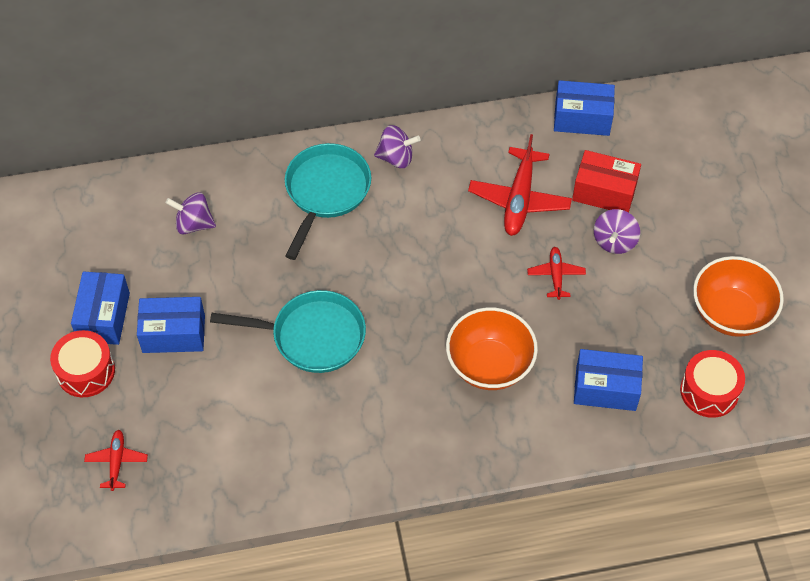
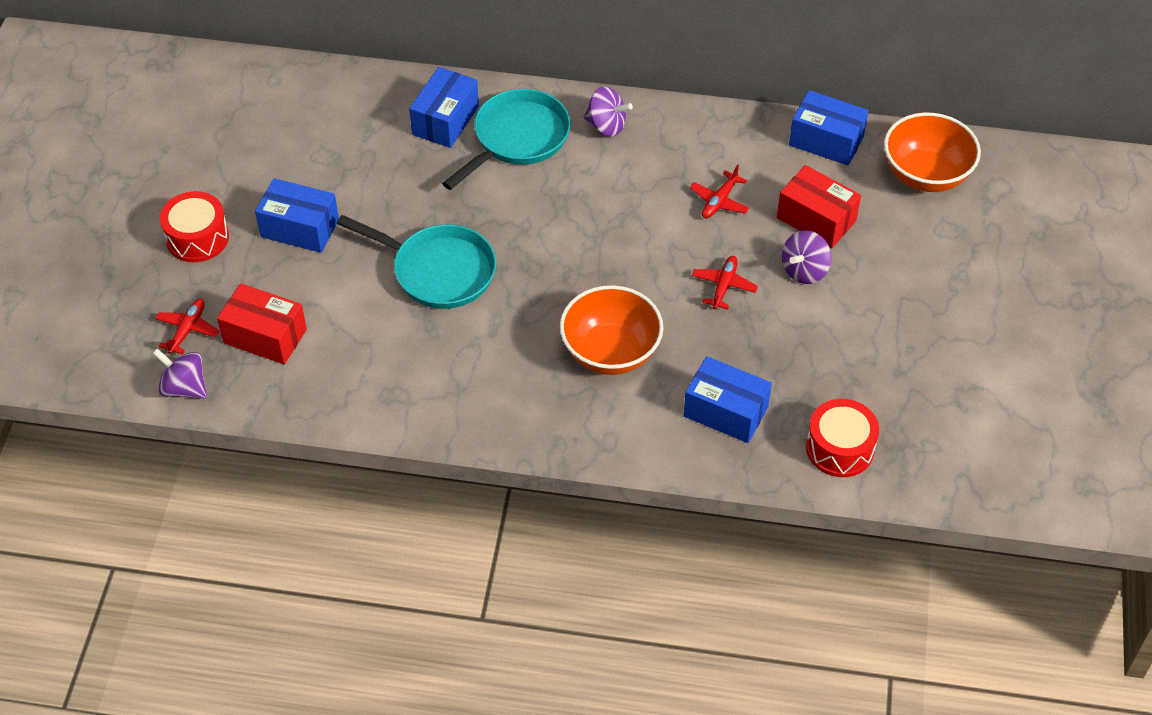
camera: 20 degrees right, 5 degrees down
(104, 317) = (238, 193): blue box -> blue box (445, 120)
(188, 446) = (265, 336): none -> red box
(193, 224) = (368, 132): purple spinning top -> purple spinning top (184, 388)
(519, 199) = (719, 201): red plane -> red plane, size x0.55
(731, 313) = (901, 378): orange bowl -> orange bowl (925, 175)

